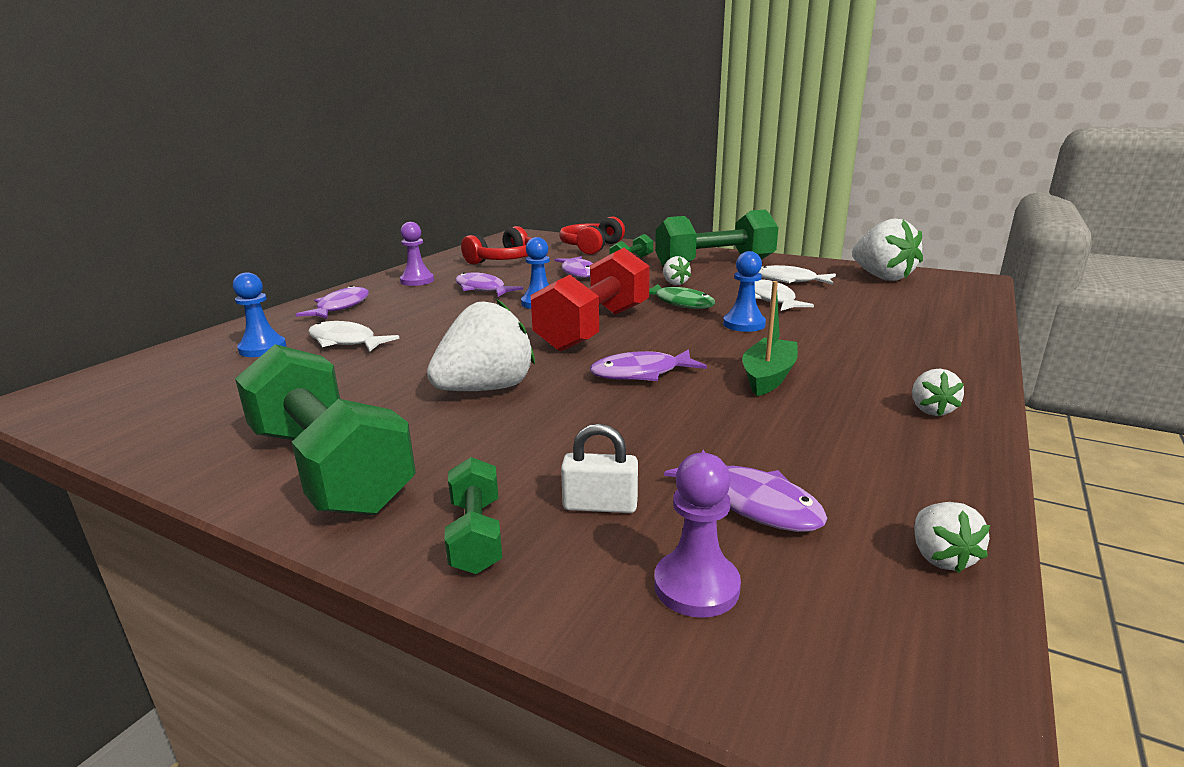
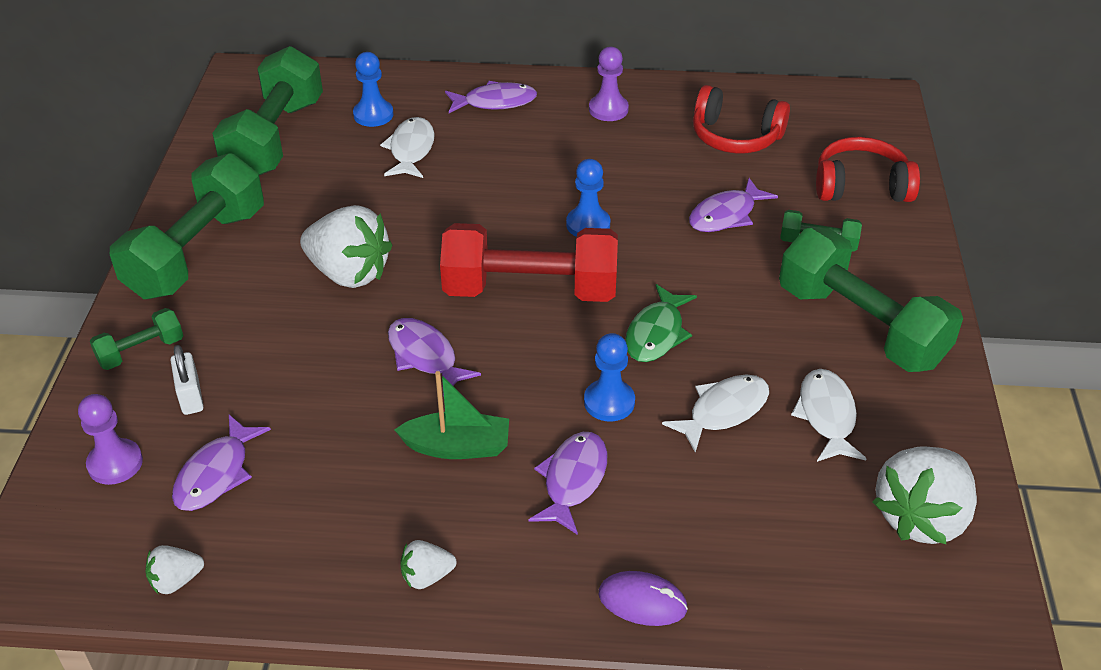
camera: 65 degrees right, 20 degrees up
(202, 396) = (274, 138): none -> green dumbbell
(482, 289) = (609, 166): purple fish -> purple fish (573, 480)
(674, 283) = (737, 309): white strawberry -> none
(955, 344) = (642, 601): none -> purple mouse

